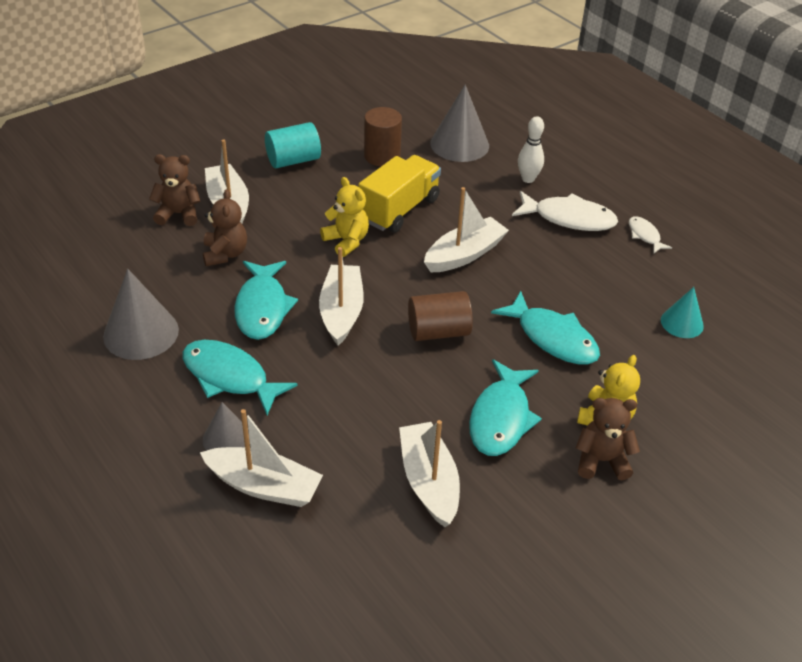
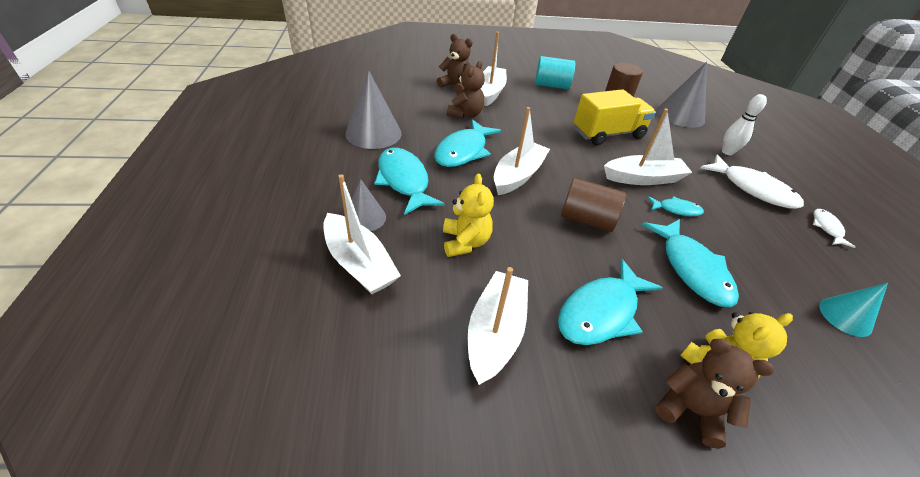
camera: 30 degrees right, 0 degrees up
(346, 241) = (554, 137): yellow teddy bear -> yellow teddy bear (465, 242)
(512, 278) = (676, 209): none -> turquoise fish

